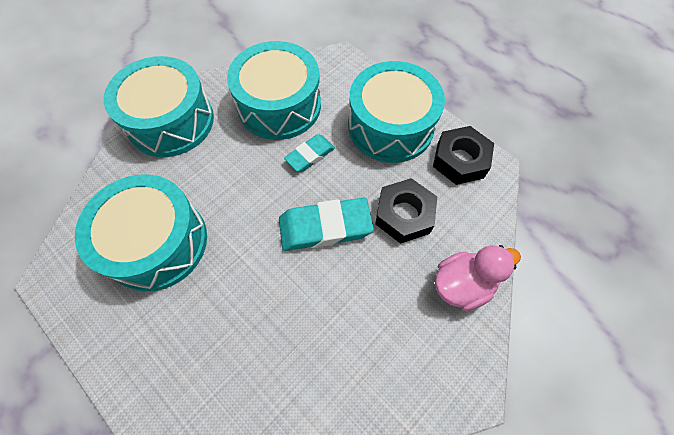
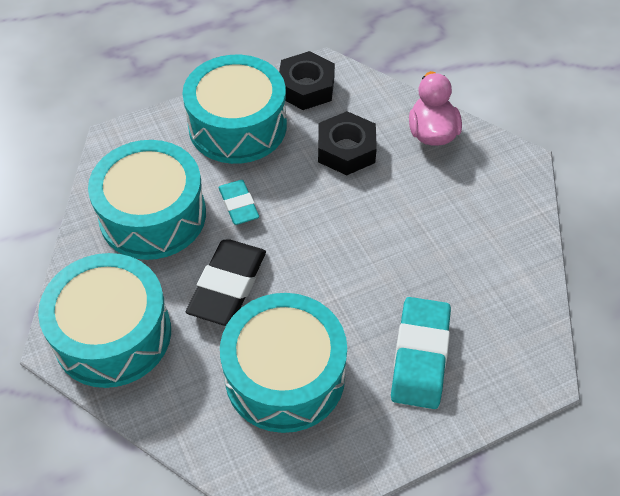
camera: 70 degrees left, 10 degrees down
(230, 175) = (227, 286): none -> black eraser
(325, 227) = (332, 216): turquoise eraser -> turquoise eraser (420, 356)

